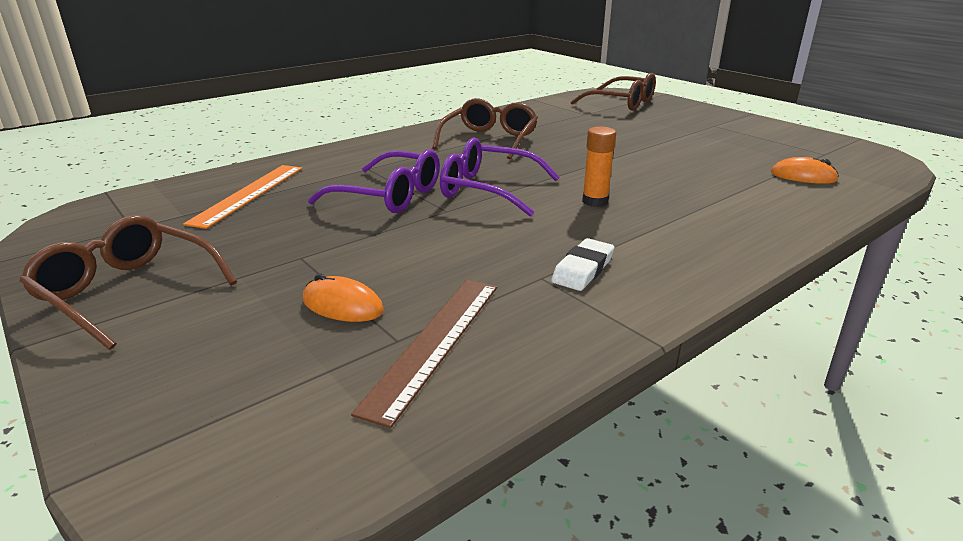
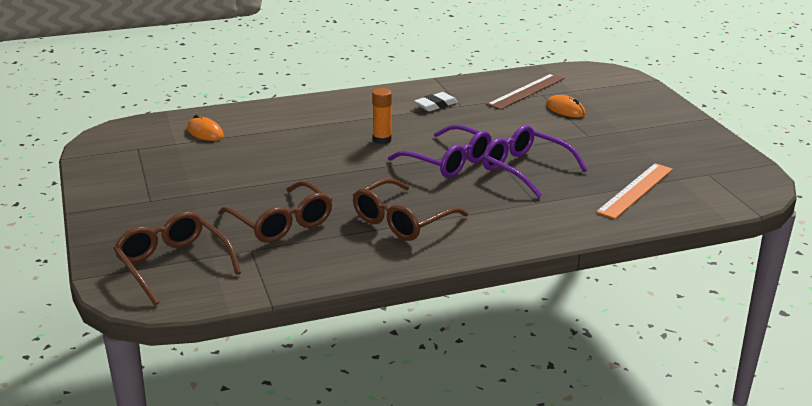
camera: 160 degrees left, 0 degrees up
(128, 291) = (678, 133): brown glasses -> brown glasses (281, 223)

